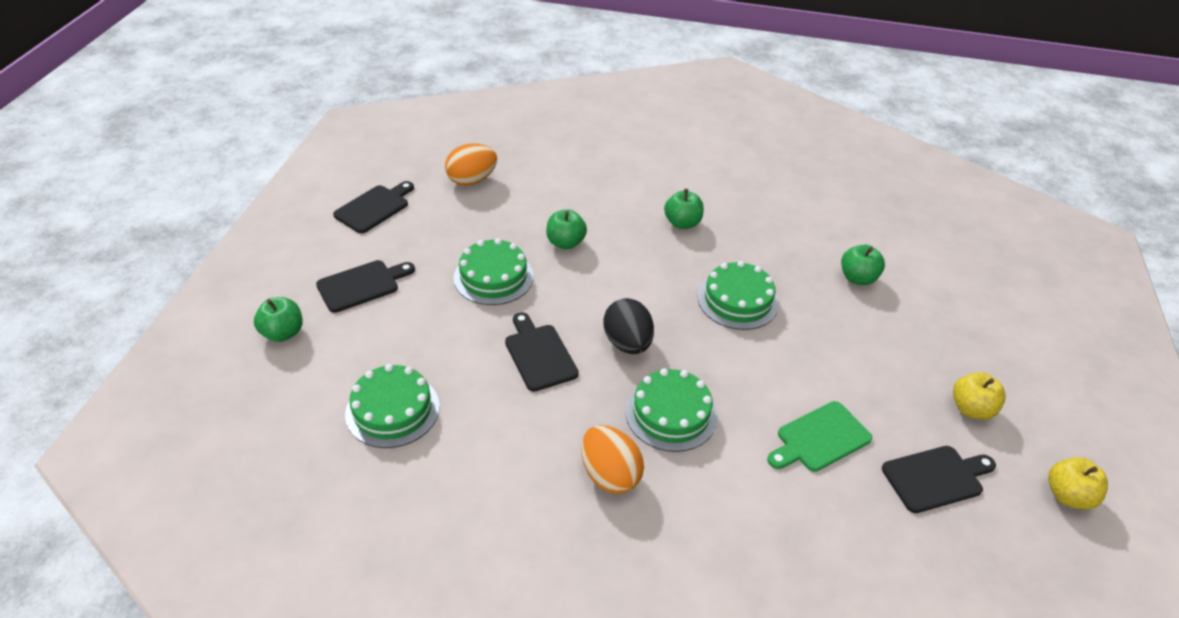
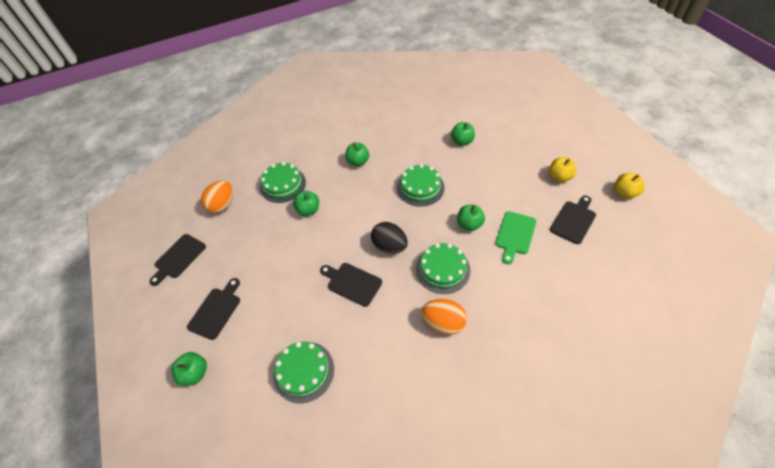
camera: 30 degrees left, 10 degrees up
(374, 207) = (178, 258): black cutting board -> black cutting board turned 150 degrees counterclockwise
(493, 277) = (288, 255): green cake -> green cake (283, 185)
(764, 385) = (469, 224): none -> green apple

